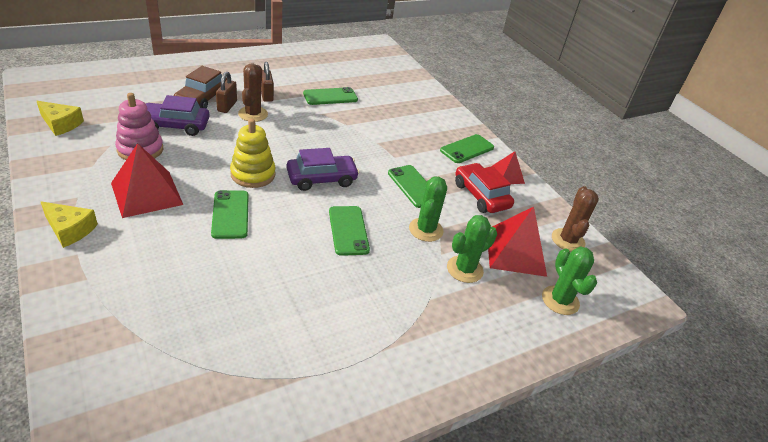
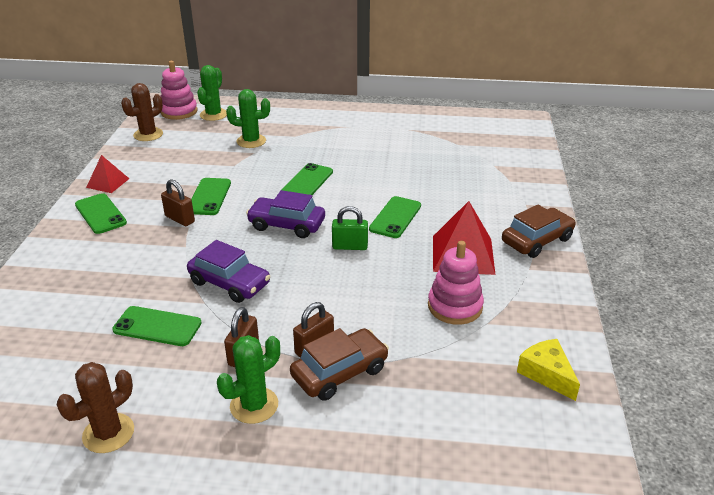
camera: 140 degrees left, 5 degrees down
(70, 229) = (537, 240): yellow cheese -> brown car
(175, 125) = (400, 331): purple car -> purple car (229, 283)
(253, 114) = (290, 324): brown cactus -> brown cactus (108, 433)
(253, 174) = (350, 246): yellow stacking toy -> green padlock
(408, 161) = (180, 219): none -> brown padlock
(426, 230) = (245, 167): green cactus -> green cactus (254, 405)
(467, 149) = (100, 214): green phone -> green phone turned 60 degrees clockwise
(481, 195) = (161, 175): red car -> none
(515, 252) = (199, 139): red pyramid -> none
(599, 290) = (179, 112): none -> pink stacking toy

